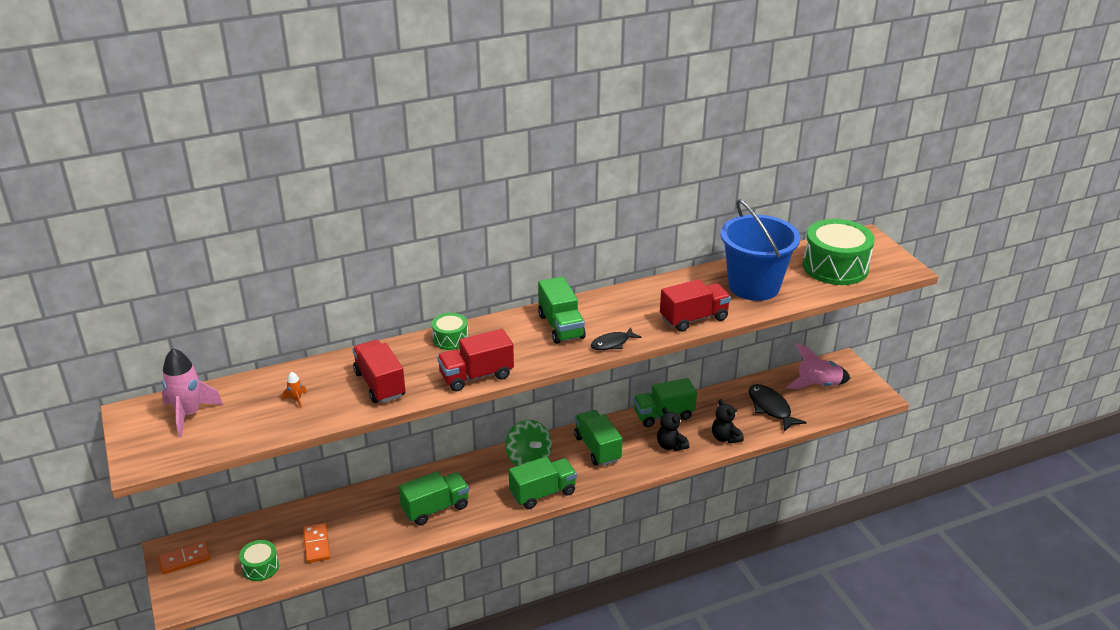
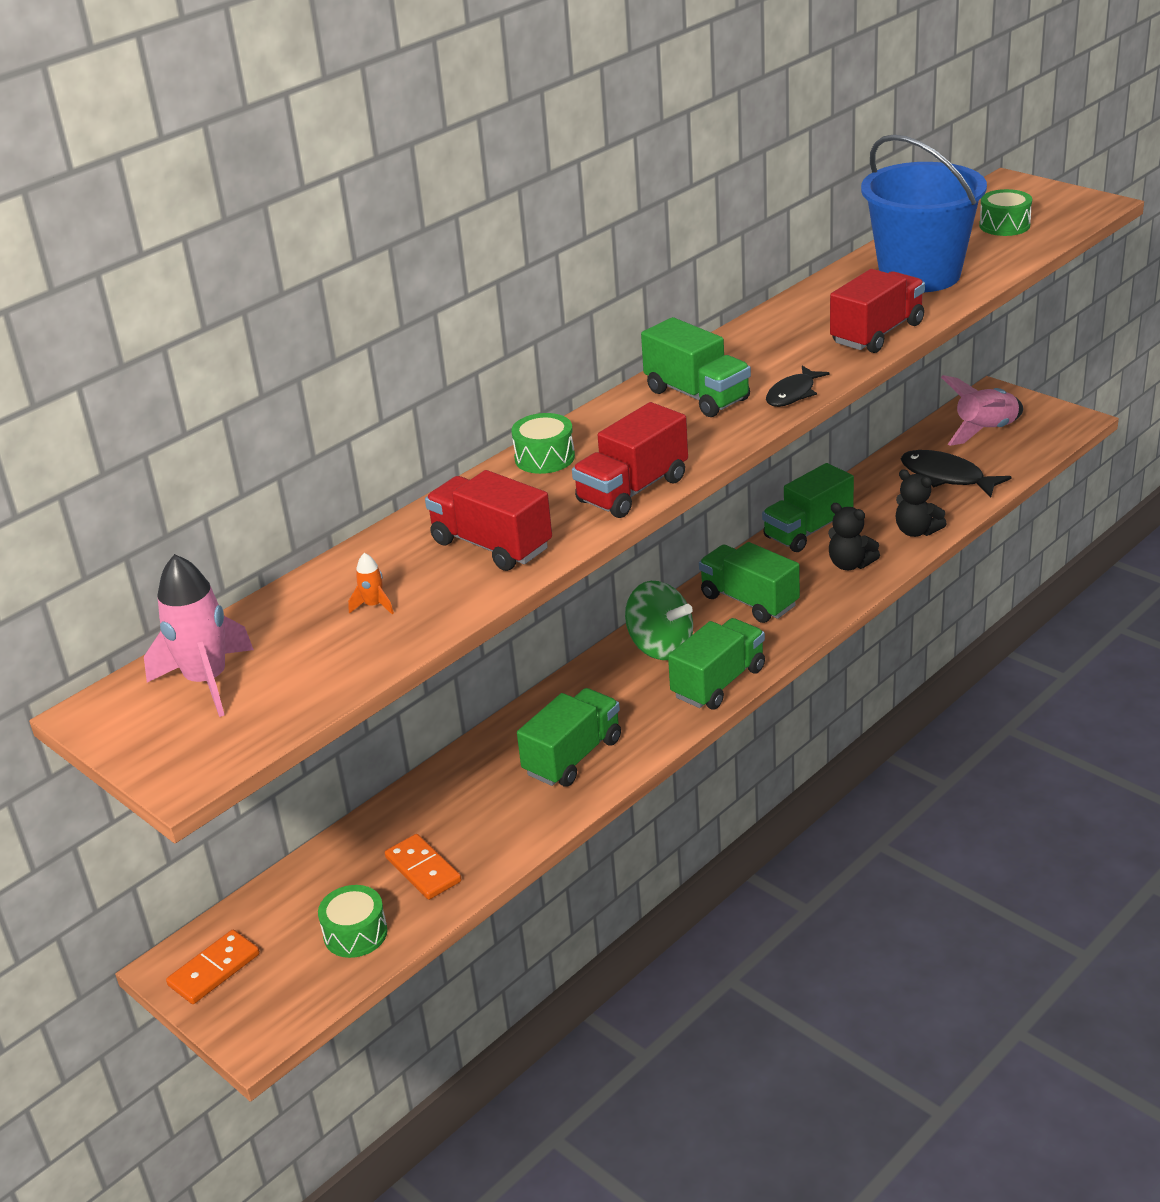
camera: 20 degrees left, 0 degrees up
(835, 267) = (1004, 225): green drum -> green drum, size x0.50

